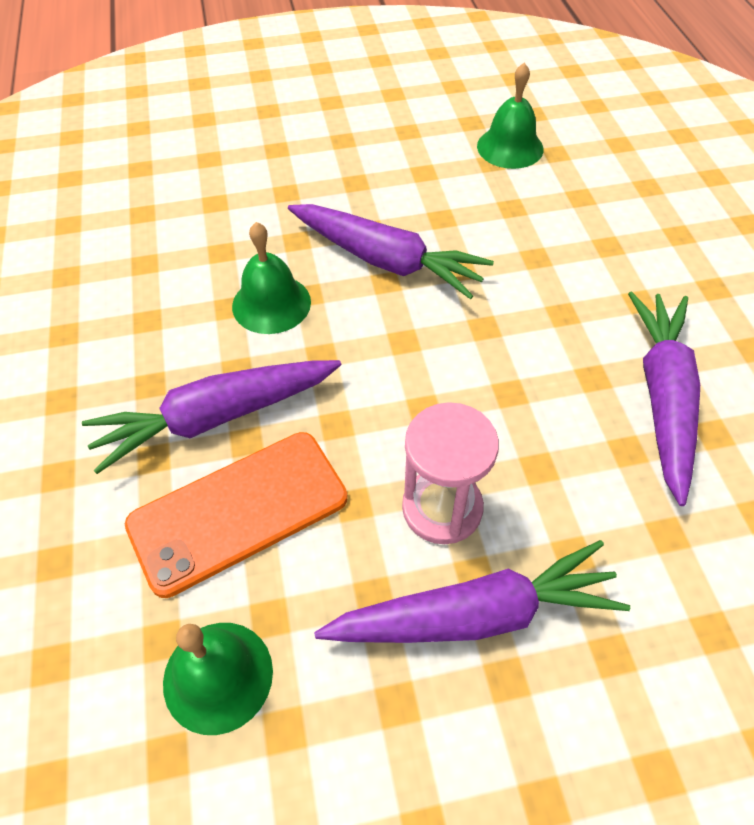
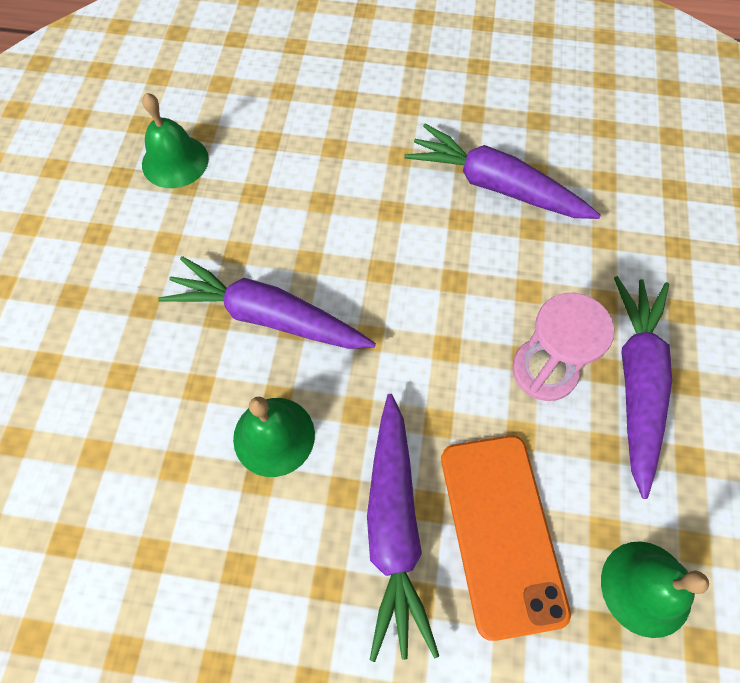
camera: 70 degrees left, 10 degrees up
(386, 261) = (267, 316): purple carrot -> purple carrot turned 120 degrees counterclockwise

